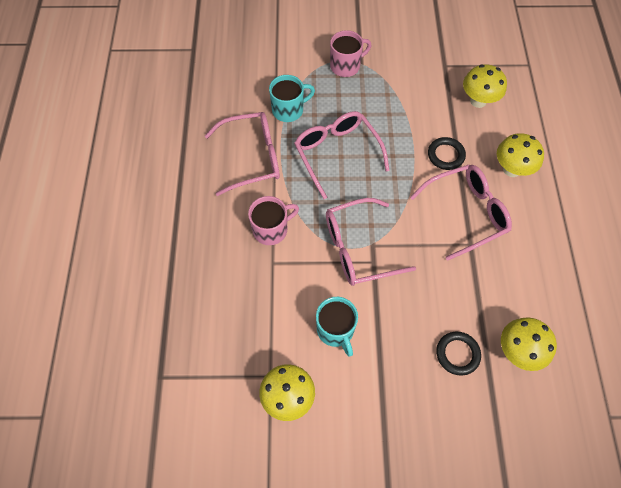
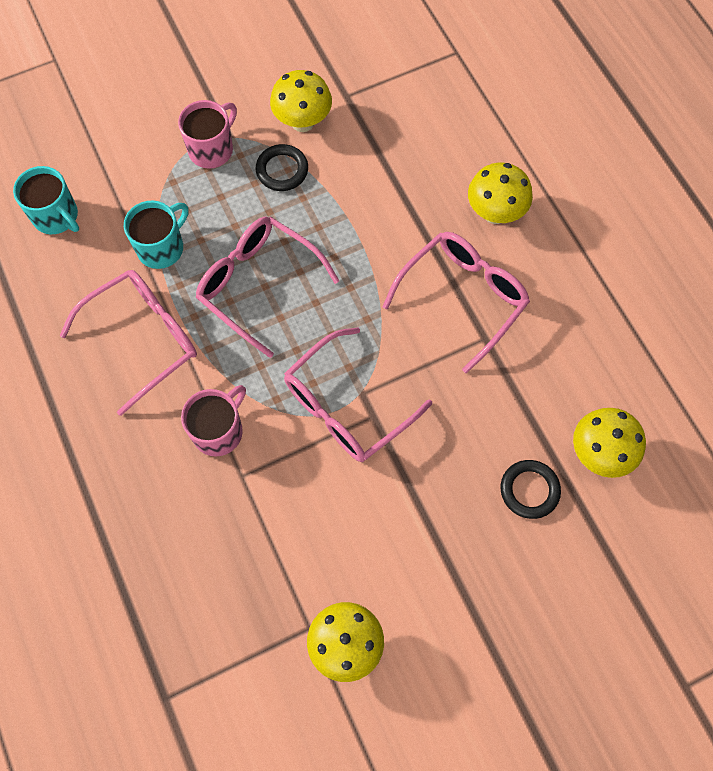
camera: 25 degrees left, 5 degrees up
(335, 330) = (366, 529): turquoise mug -> turquoise mug (56, 216)
(445, 155) = (403, 227): black ring -> black ring (282, 170)
(478, 101) = (413, 132): yellow mushroom -> yellow mushroom (302, 122)

